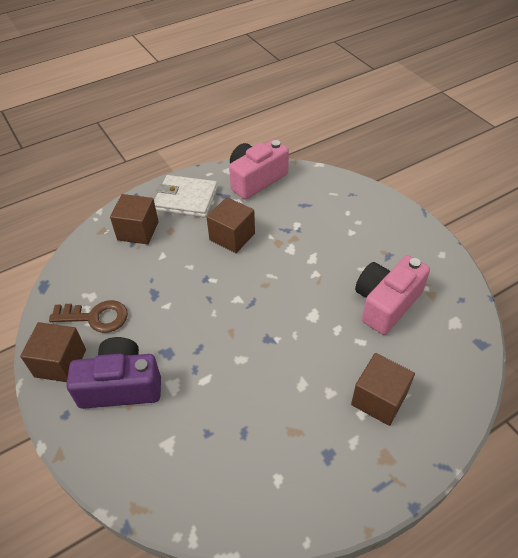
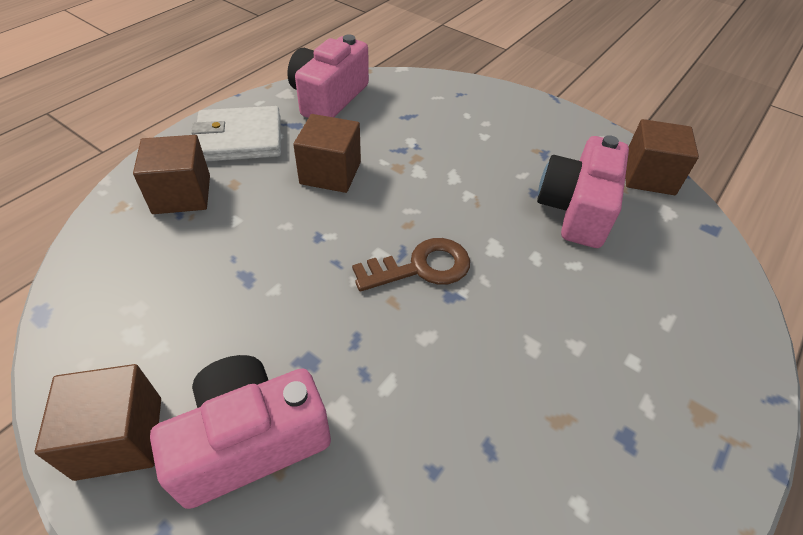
camera: 25 degrees left, 0 degrees up
(95, 317) = (159, 339): brown key -> brown key (421, 267)
(121, 385) = (250, 440): purple camera -> pink camera
(379, 399) = (643, 334): brown cube -> brown cube (648, 176)

